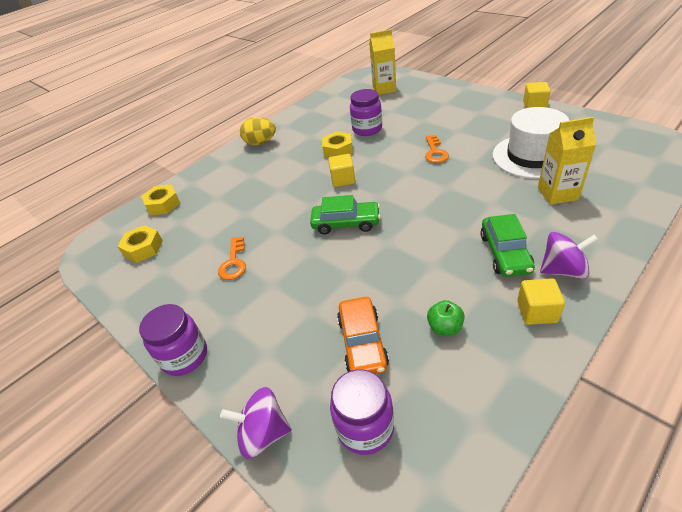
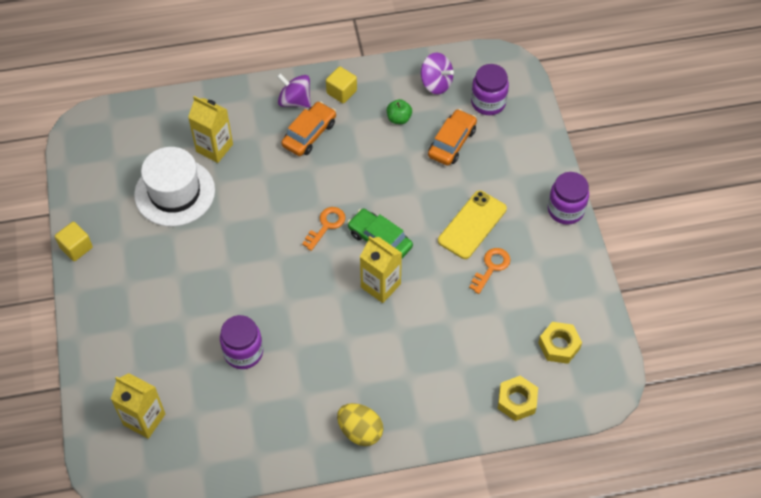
camera: 150 degrees left, 15 degrees up
(263, 433) = (542, 134): purple spinning top -> purple spinning top (436, 83)
(275, 282) = (472, 225): none -> yellow phone
(315, 201) = (380, 285): none -> yellow carton
(338, 150) = (301, 342): yellow nut -> none
(343, 179) = (336, 294): yellow cube -> none
(435, 152) = (230, 261): orange key -> orange key (326, 225)
(505, 253) = (309, 134): green car -> orange car

